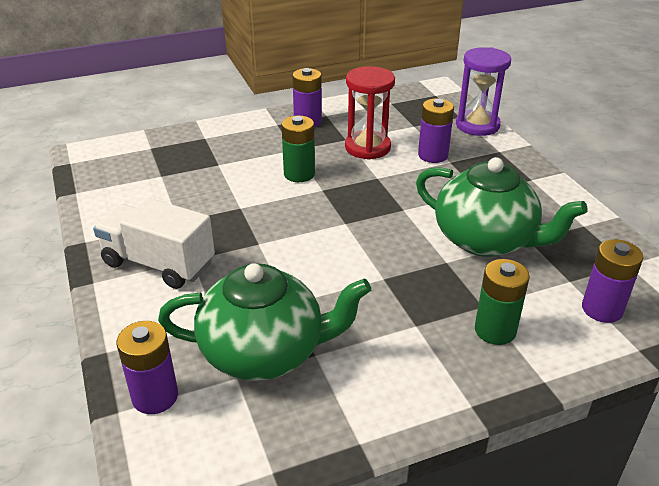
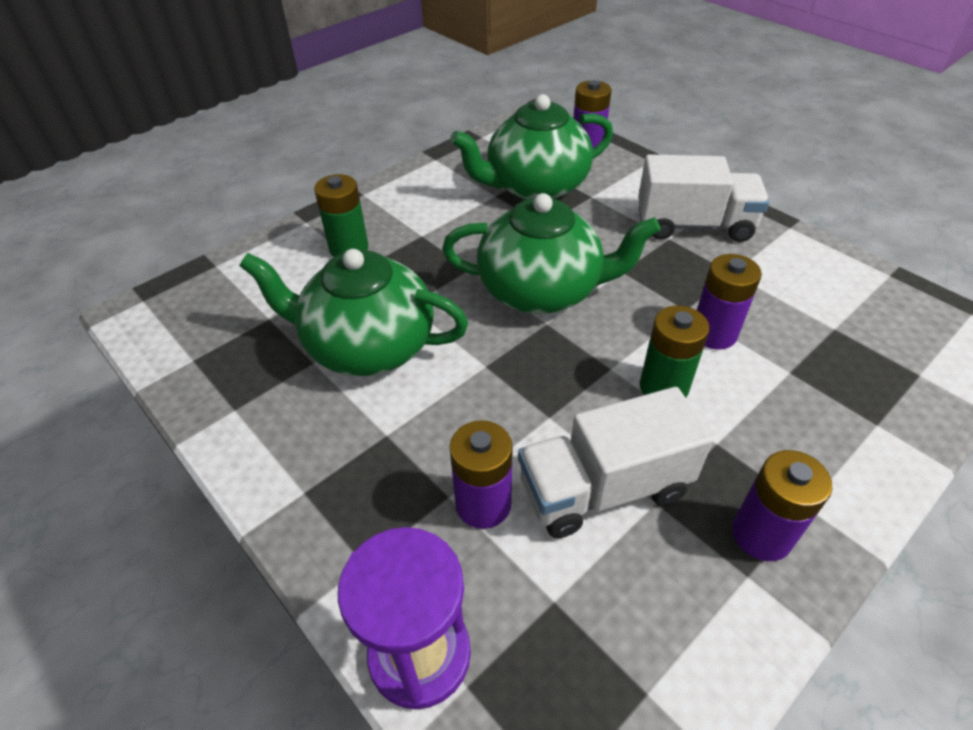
camera: 160 degrees right, 10 degrees up
(333, 244) = (542, 291): none -> green teapot
(367, 147) = (604, 488): red hourglass -> white truck
(602, 309) = (240, 294): purple battery -> purple battery (713, 334)

